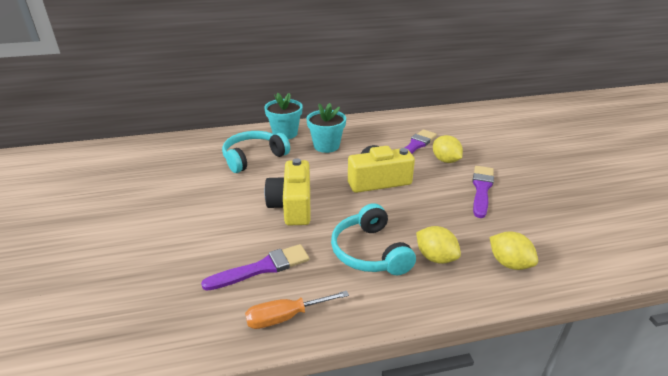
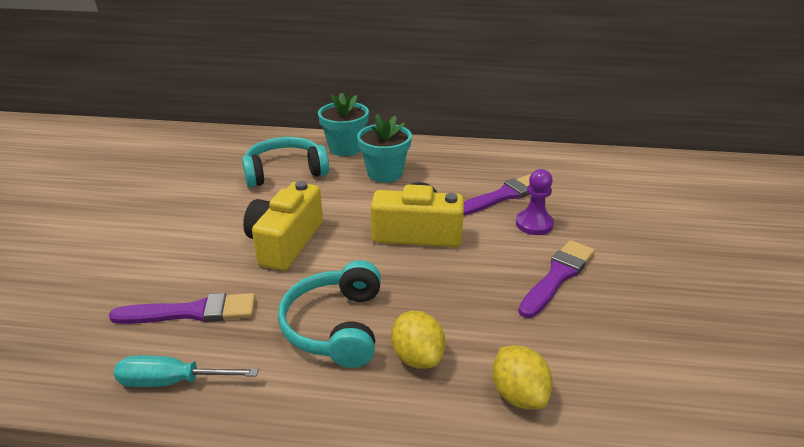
camera: 20 degrees right, 0 degrees up
(286, 317) = (173, 382): orange screwdriver -> turquoise screwdriver
(445, 160) = (534, 224): yellow lemon -> purple pawn

